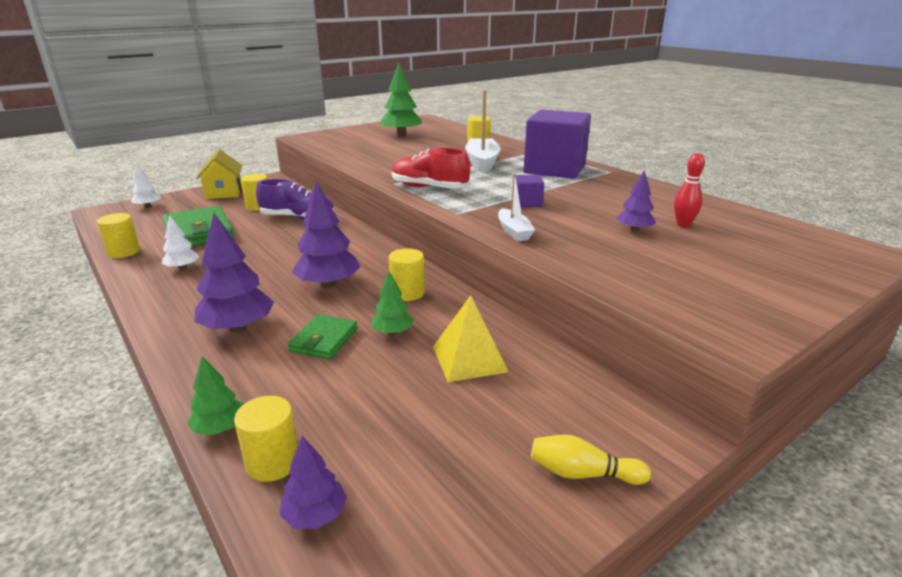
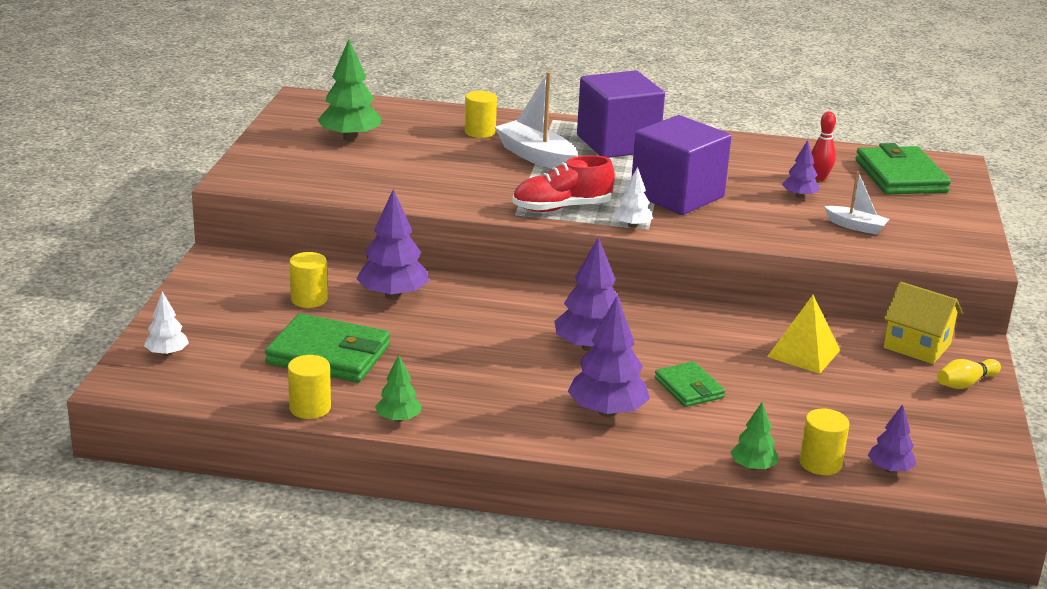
camera: 45 degrees left, 0 degrees up
(182, 268) = (421, 393): white tree -> white tree (632, 225)
(224, 192) = (212, 298): yellow house -> yellow house (917, 346)
(298, 218) = (393, 295): purple shoe -> purple tree
(392, 332) = (721, 360): green tree -> green tree (398, 419)
(407, 293) = (666, 326): yellow cylinder -> none
(514, 232) = (726, 230): white boat -> white boat (856, 226)
(527, 203) = (677, 195): purple cube -> purple cube, size x2.43
(778, 245) = (900, 176): none -> green wallet

